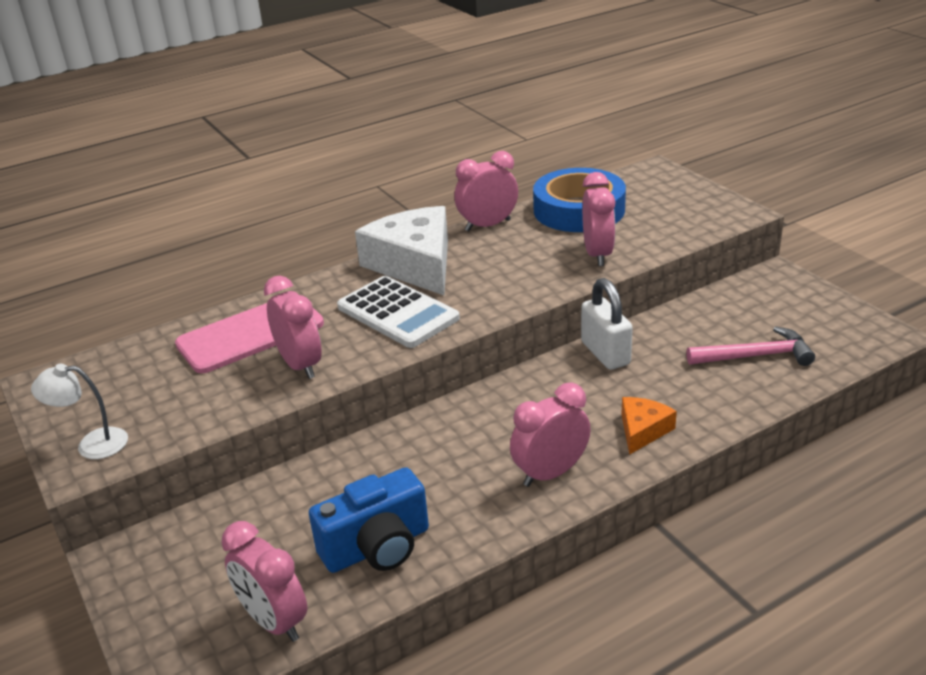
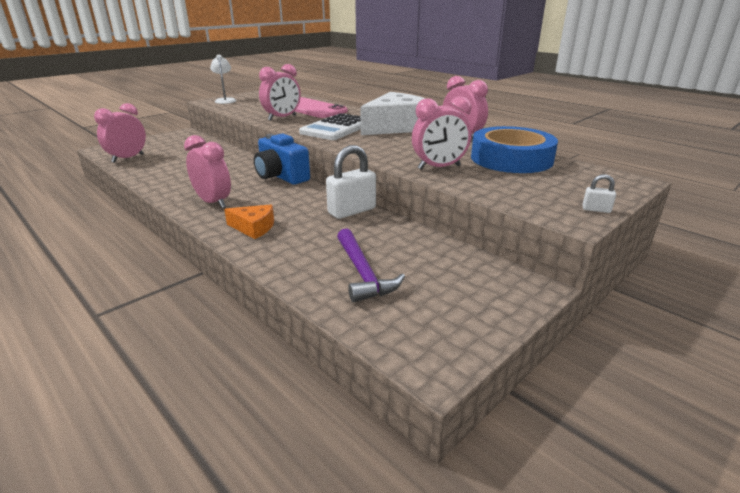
camera: 75 degrees right, 5 degrees down
(377, 547) = (167, 170): blue camera -> blue camera (281, 176)
(721, 199) = (596, 210): none -> white padlock
(755, 356) = (363, 273): pink hammer -> purple hammer

